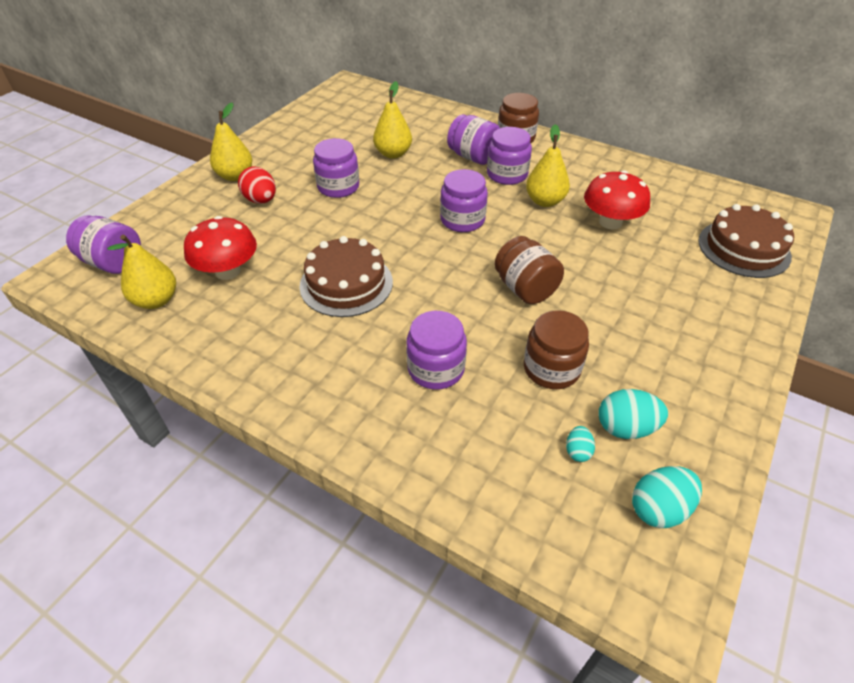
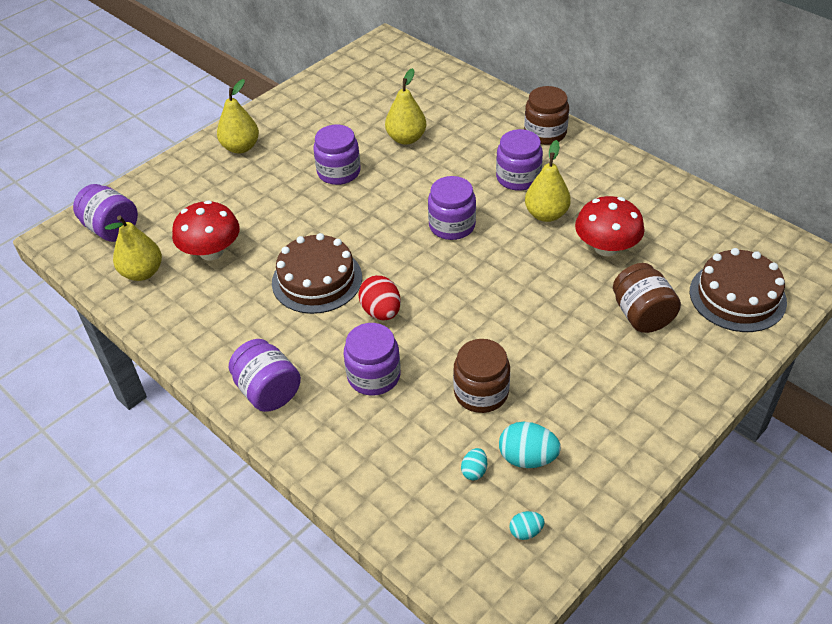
camera: 15 degrees right, 0 degrees up
(261, 200) = (259, 178): red egg -> red egg (381, 312)
(473, 157) = (489, 152): purple jar -> purple jar (268, 391)
(525, 289) = (487, 309): brown jar -> brown jar (641, 315)
(659, 508) = (526, 531): turquoise egg -> turquoise egg, size x0.55

